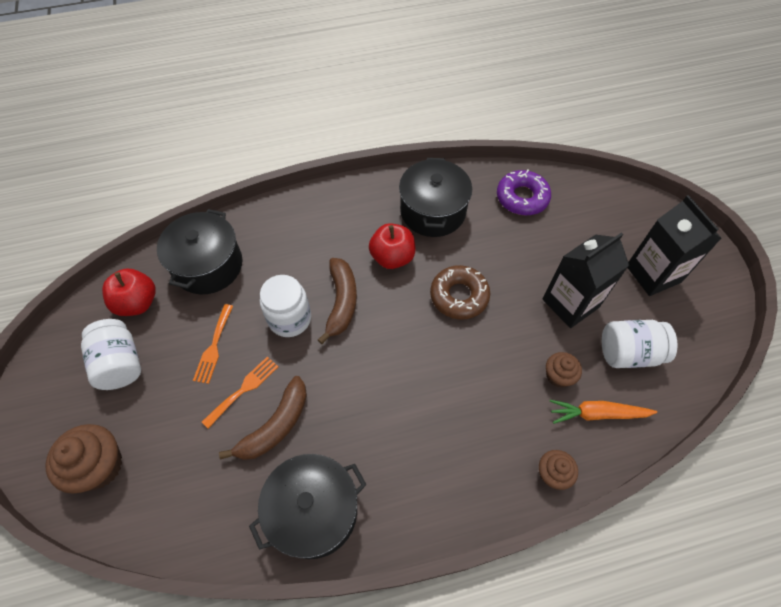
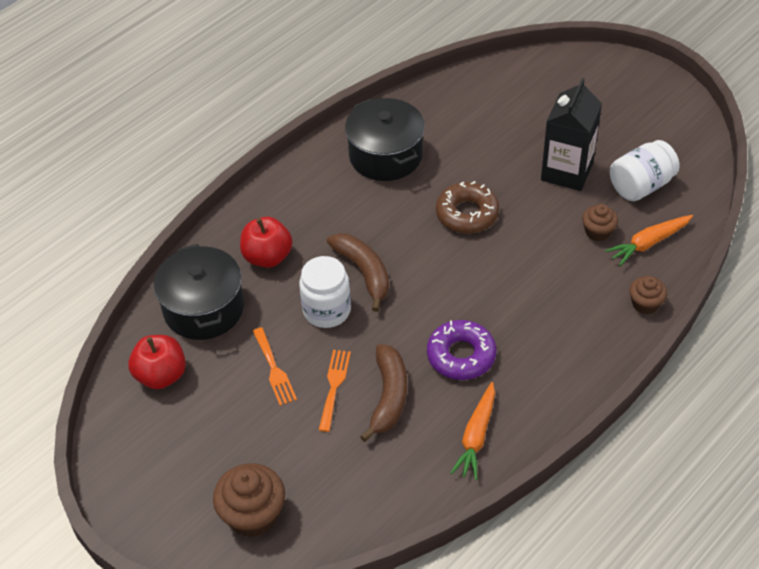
camera: 30 degrees left, 10 degrees down
(120, 363) = (194, 431): white jar -> none
(314, 511) = (476, 436): black pot -> orange carrot
(392, 257) = (380, 212): red apple -> red apple (267, 257)
(522, 198) = (459, 105): purple donut -> purple donut (461, 355)
(653, 274) = (618, 114): black carton -> none

